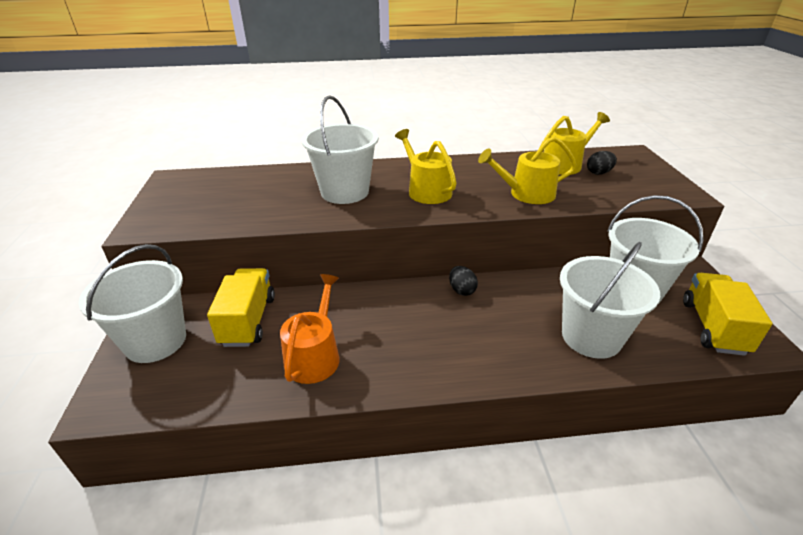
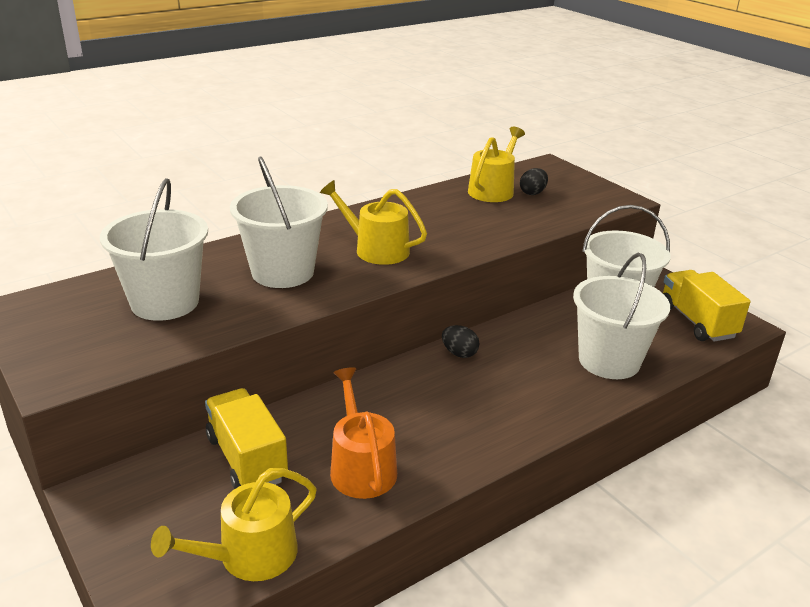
camera: 30 degrees left, 5 degrees down
(155, 341) = (147, 520): white bucket -> white bucket (165, 302)
(527, 194) = (483, 230): yellow watering can -> yellow watering can (249, 556)

